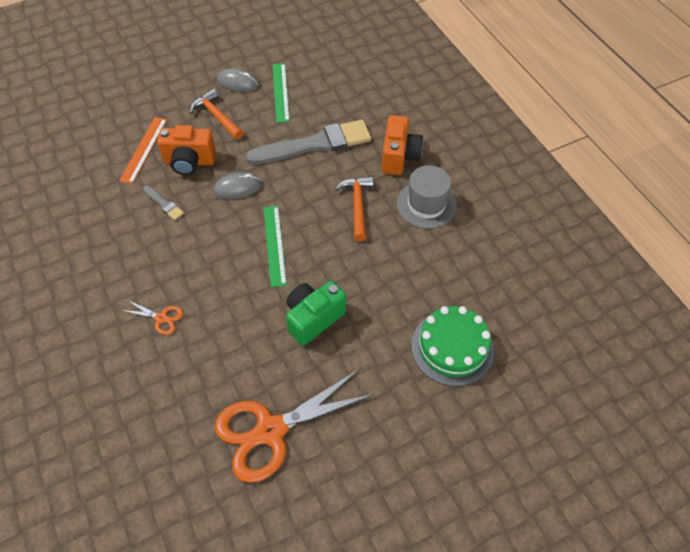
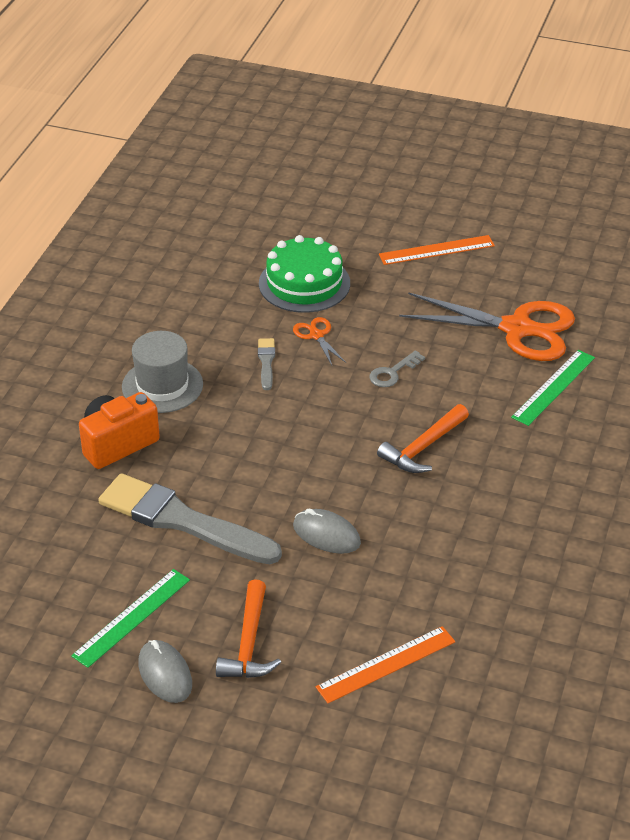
camera: 135 degrees left, 15 degrees down
(161, 318) = (535, 464): orange scissors -> orange scissors (316, 335)
(164, 204) = (427, 575): grey brush -> grey brush (266, 362)
(189, 162) = (347, 605): orange camera -> none
(274, 245) = (355, 452): green ruler -> green ruler (553, 387)
(313, 318) = (392, 373): green camera -> grey key
(357, 205) = (228, 430): orange hammer -> orange hammer (423, 448)
(407, 468) = (436, 250): none -> orange ruler

